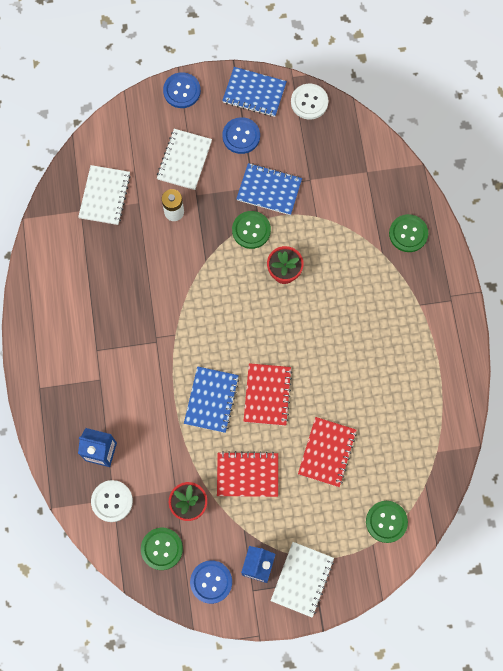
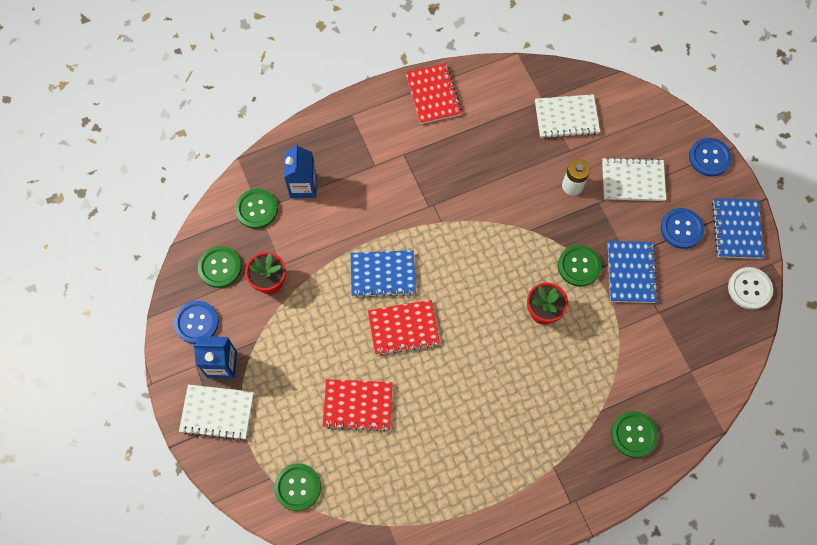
camera: 75 degrees right, 5 degrees down
(112, 501) = (256, 209): white button -> green button
(247, 475) = (313, 330): red notebook -> red notebook (433, 95)

